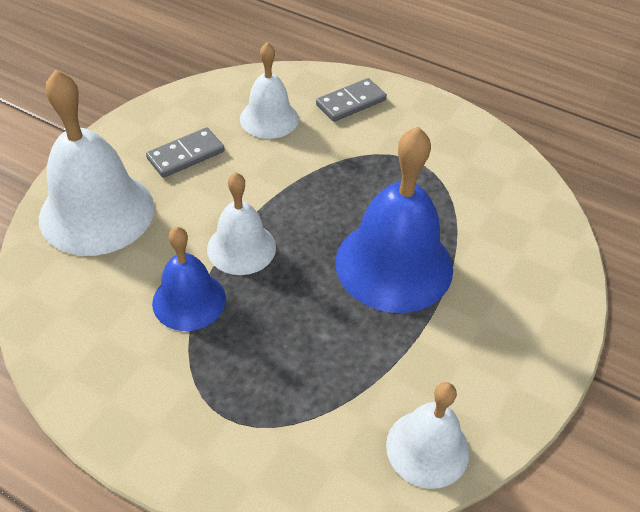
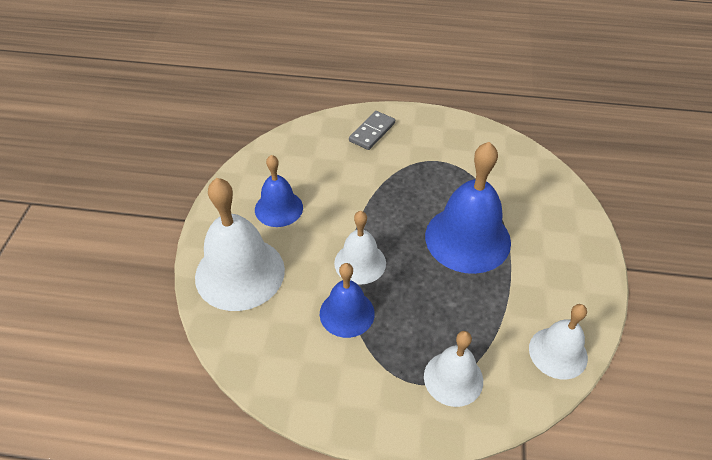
camera: 20 degrees left, 0 degrees up
(186, 155) = (278, 208): grey domino -> blue bell
(269, 118) = (322, 162): white bell -> white bell (453, 378)

